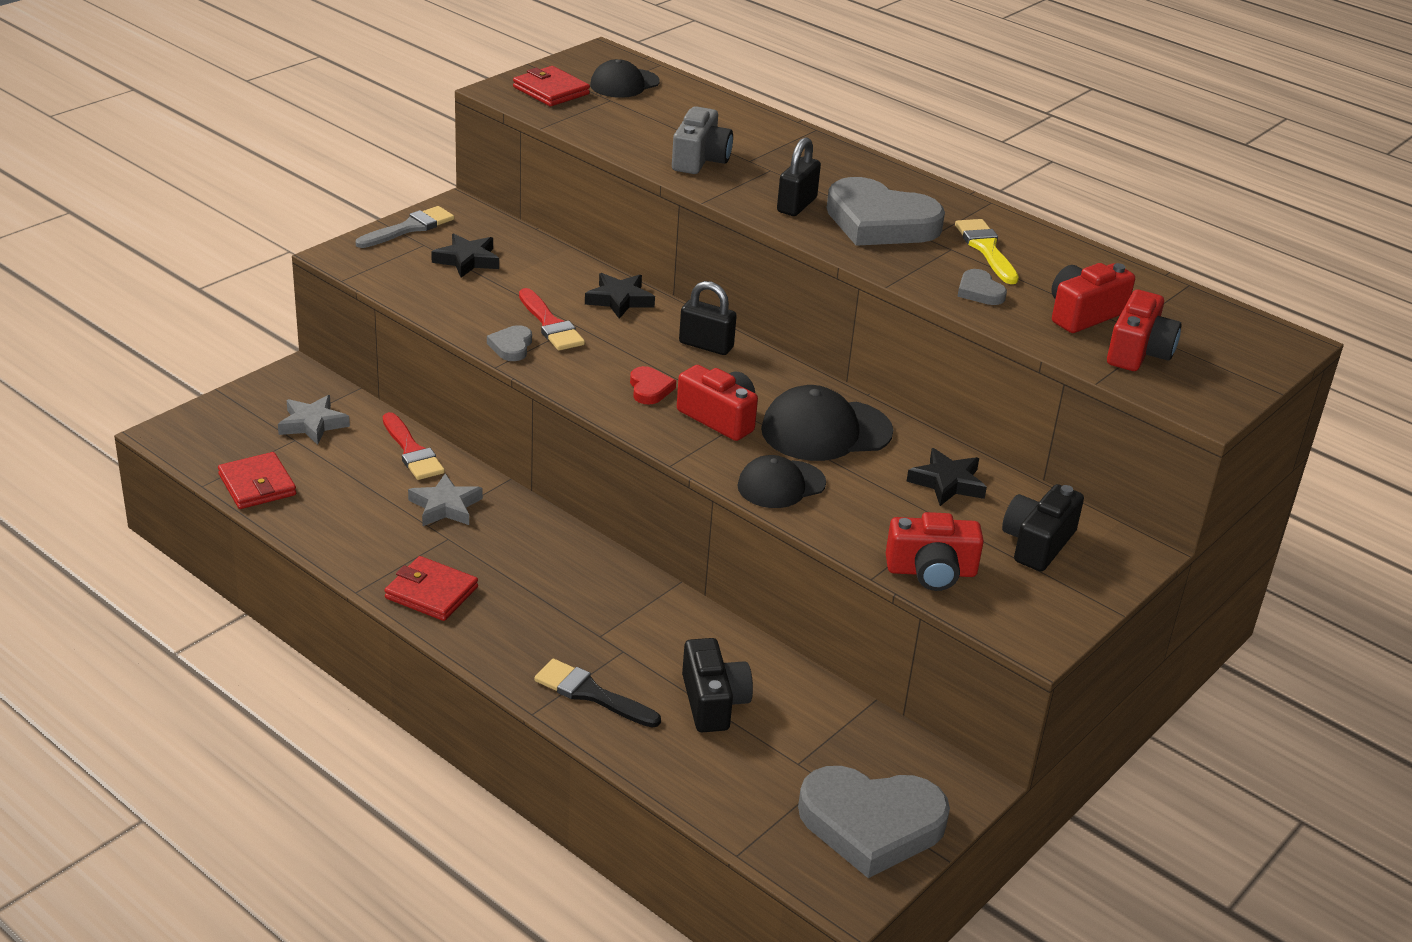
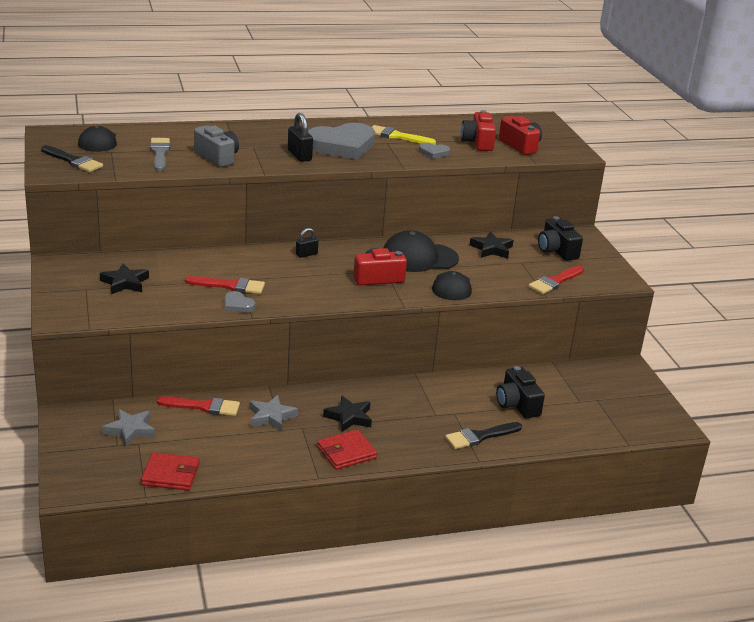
camera: 55 degrees left, 5 degrees down
(409, 228) = (59, 286): grey brush -> grey brush (160, 153)
(551, 90) = (73, 161): red wallet -> black brush
(619, 300) = (231, 258): black star -> black star (349, 417)
(650, 389) = (329, 284): red heart -> none
(706, 345) = (306, 254): black padlock -> black padlock, size x0.65
(713, 702) = (517, 404): black camera -> black camera turned 135 degrees counterclockwise
(826, 431) = (419, 258): black cap -> black cap turned 60 degrees clockwise
(871, 824) = (634, 401): grey heart -> none
(931, 572) = (555, 282): red camera -> red brush

